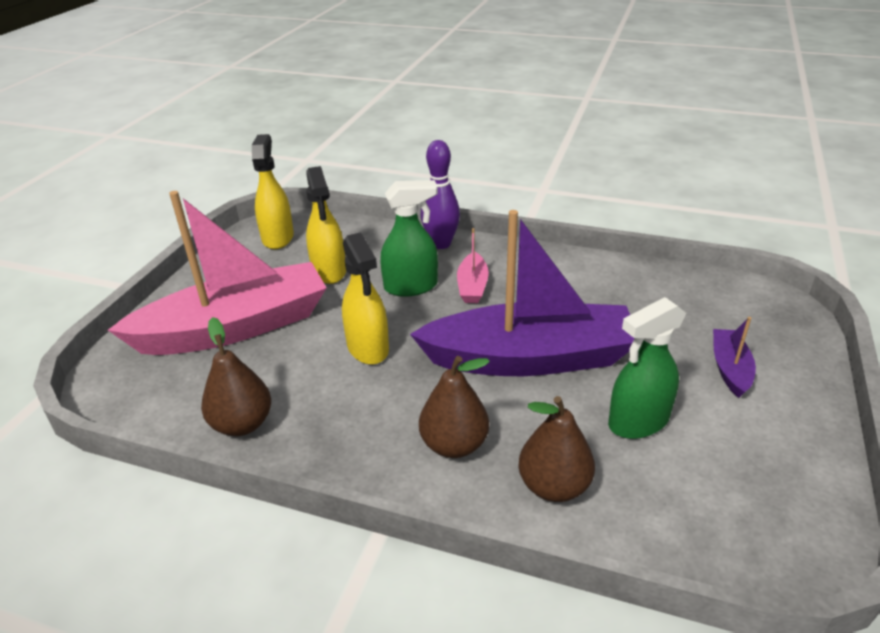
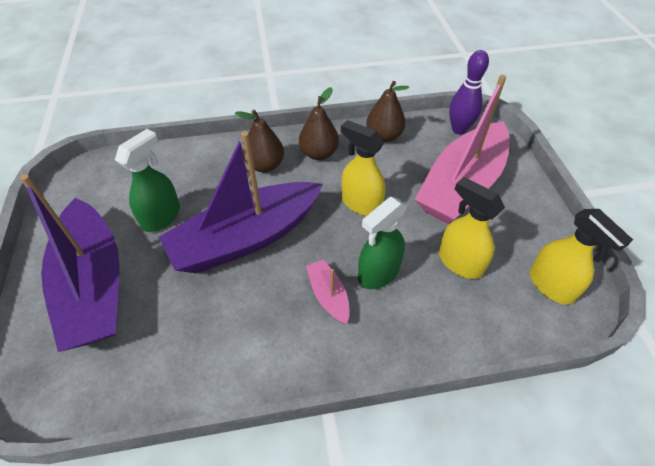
camera: 150 degrees right, 15 degrees up
(441, 244) = (397, 347): purple bowling pin -> purple bowling pin (459, 129)
(554, 486) = (203, 164): brown pear -> brown pear (319, 153)
(730, 369) = (94, 286): purple boat -> purple boat, size x2.38

